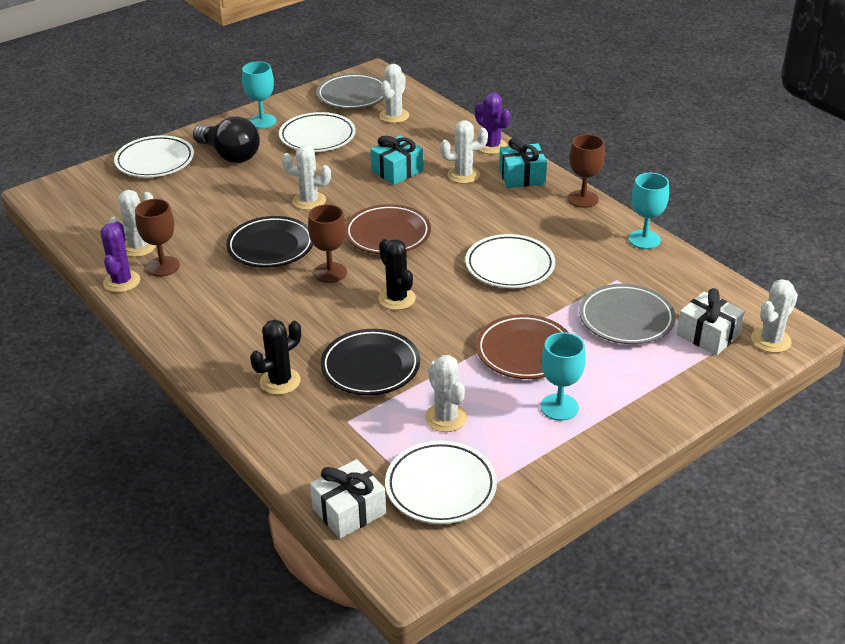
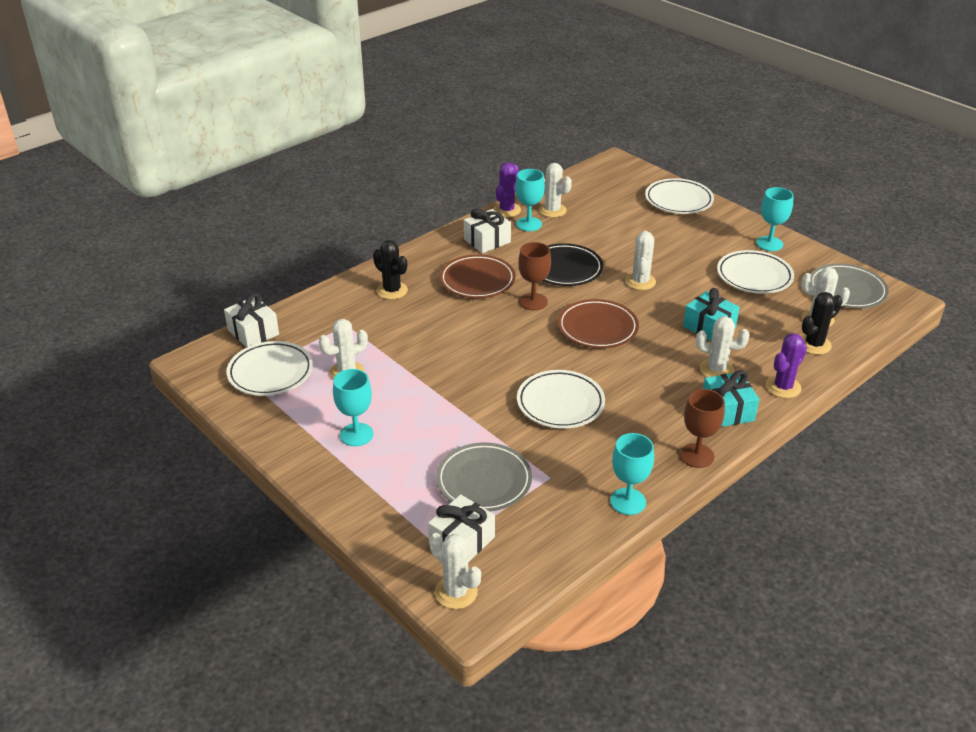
camera: 85 degrees right, 0 degrees up
(122, 281) = (507, 210): purple cactus -> purple cactus turned 60 degrees counterclockwise
(163, 266) = (528, 224): brown goblet -> turquoise goblet
(189, 300) = (487, 241): none -> white gift
(230, 155) = (702, 234): black light bulb -> none
(370, 367) = (409, 331): black plate -> none
(397, 299) = (500, 339): black cactus -> black cactus (814, 344)
(463, 175) = (716, 369): white cactus -> white cactus turned 60 degrees counterclockwise
(524, 352) = (431, 414): brown plate -> brown plate (477, 281)

